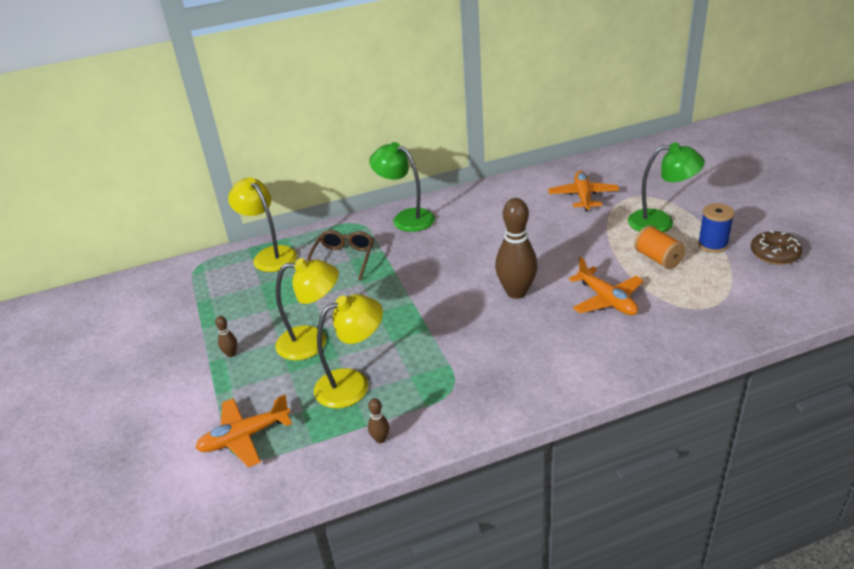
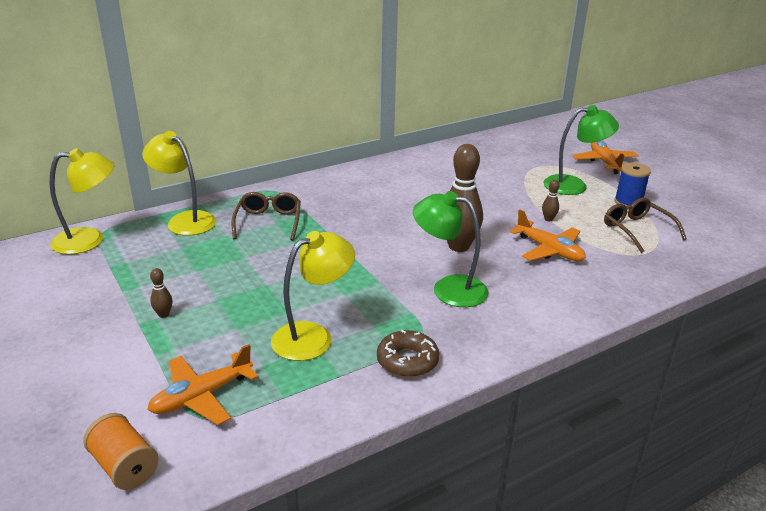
camera: 15 degrees left, 5 degrees down
(312, 342) = (256, 299): yellow lamp -> yellow lamp (89, 240)
(380, 439) = (360, 387): brown bowling pin -> brown bowling pin (548, 219)
(406, 218) = (324, 185): green lamp -> green lamp (448, 289)
(583, 196) = (494, 166): orange plane -> orange plane (604, 162)
(657, 259) = (583, 215): orange spool -> orange spool (124, 466)
(710, 279) = (637, 230): none -> brown glasses
(774, 253) = (685, 209): brown donut -> brown donut (407, 361)

